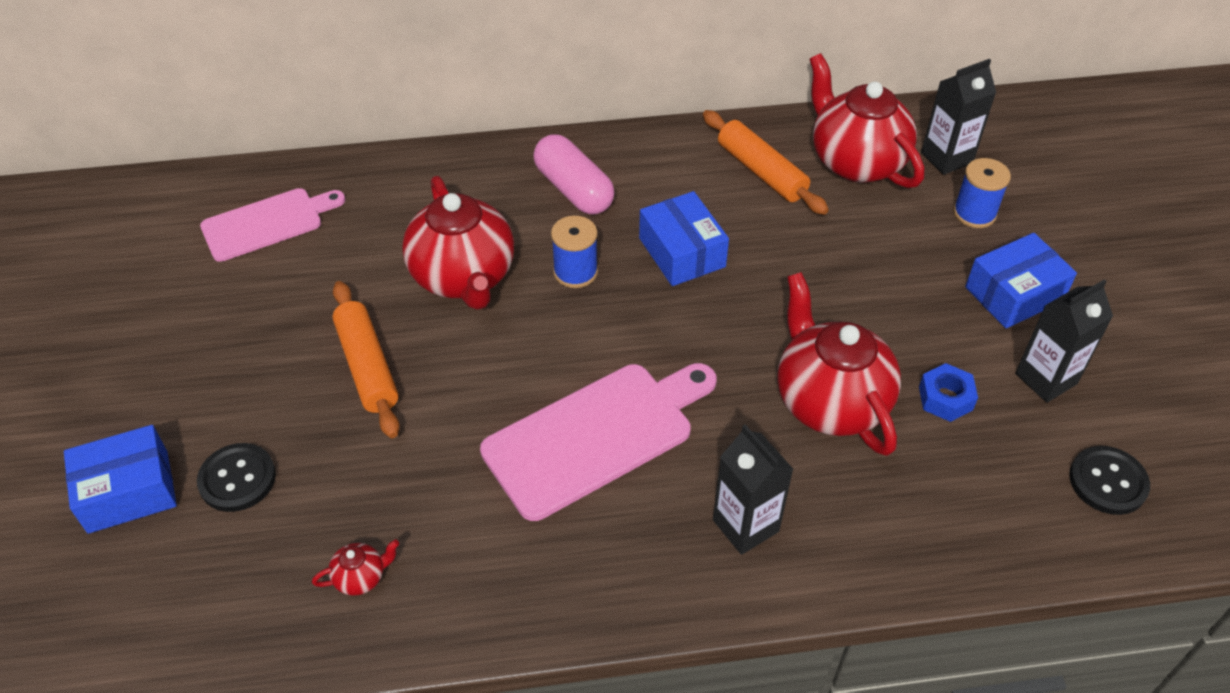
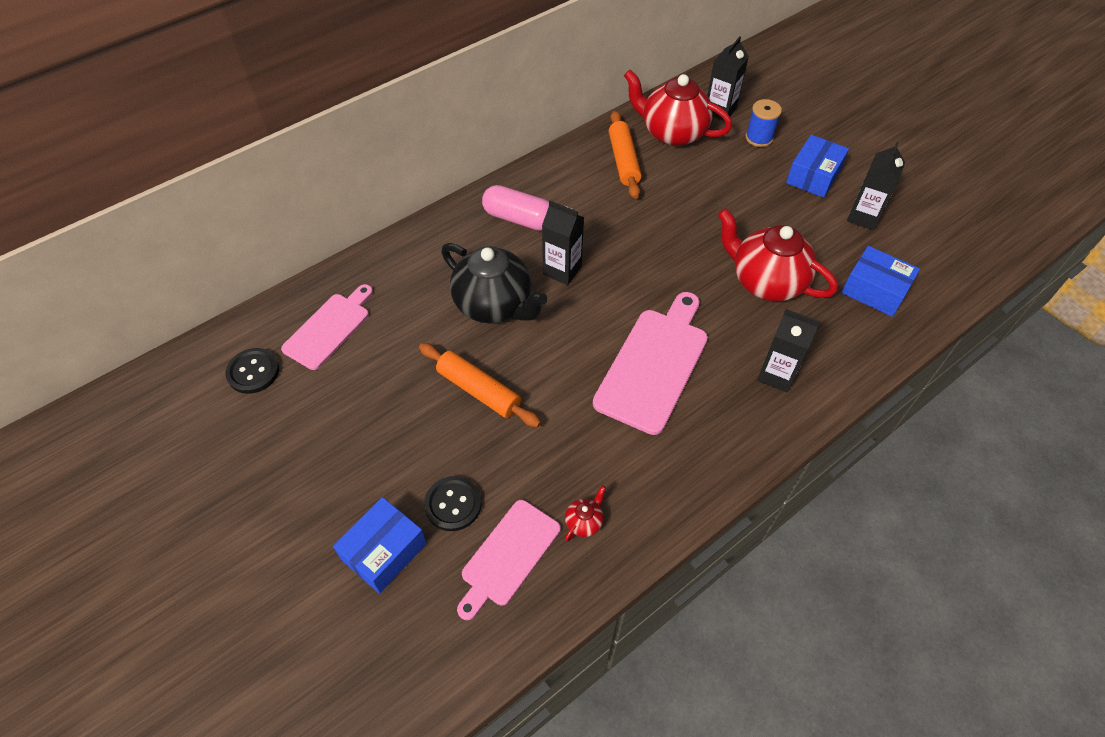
camera: 30 degrees left, 5 degrees up
(248, 568) = (508, 556): none -> pink cutting board
(463, 277) = (494, 305): red teapot -> black teapot
(575, 272) = (562, 270): blue spool -> black carton
(682, 252) = (616, 230): blue box -> blue box (874, 290)
(761, 172) = (623, 161): orange rolling pin -> orange rolling pin turned 60 degrees clockwise
(945, 398) = (823, 251): blue nut -> none
(1108, 482) = (932, 259): black button -> black button (253, 372)

